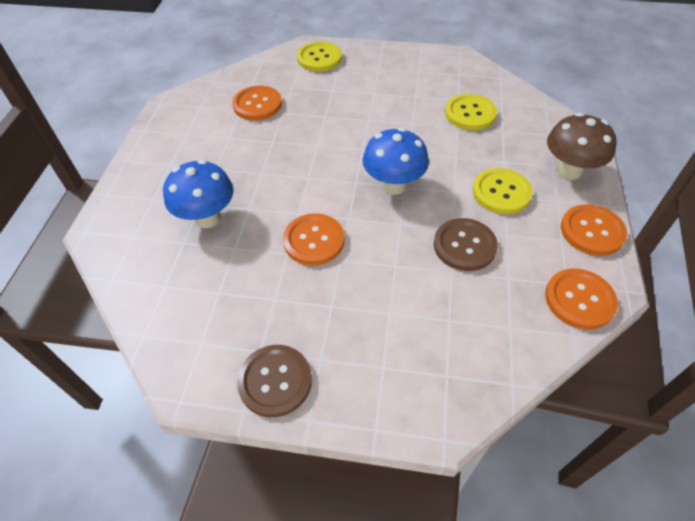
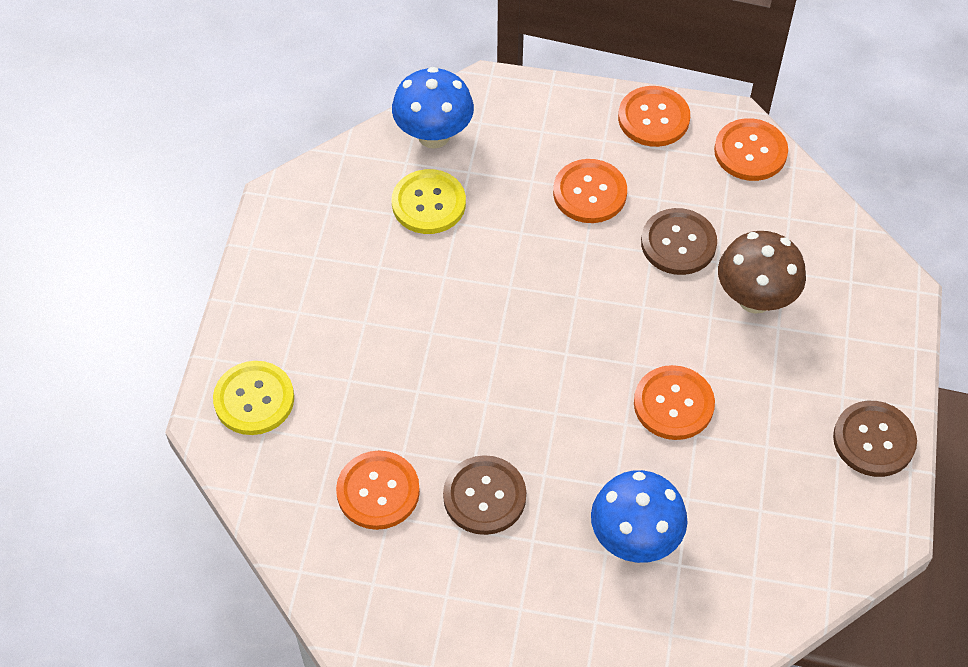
camera: 90 degrees left, 5 degrees up
(249, 146) = (484, 496): none -> brown button
(393, 185) = (574, 309): blue mushroom -> blue mushroom (434, 135)
(501, 192) = (589, 193): yellow button -> orange button
(569, 171) = (552, 117): brown mushroom -> brown mushroom (755, 298)

